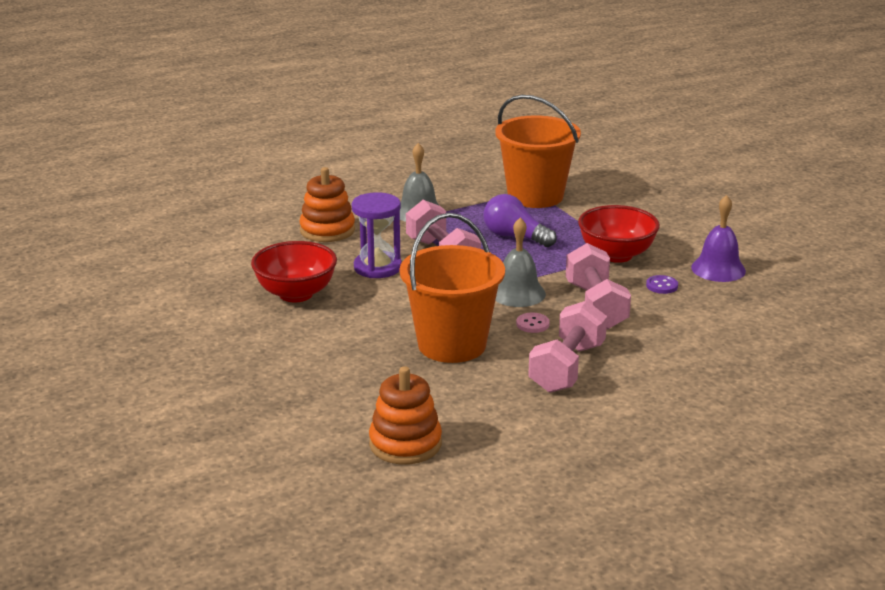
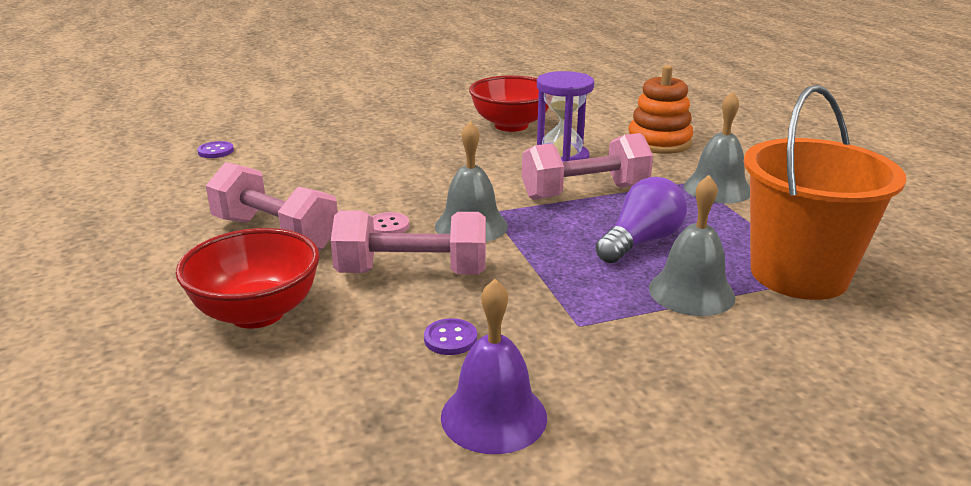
camera: 100 degrees right, 0 degrees up
(405, 444) = (216, 151): orange stacking toy -> purple button
(452, 345) = (370, 181): orange bucket -> none
(572, 224) = (691, 292): none -> grey bell
(616, 255) = (570, 315): red bowl -> red bowl (257, 313)

